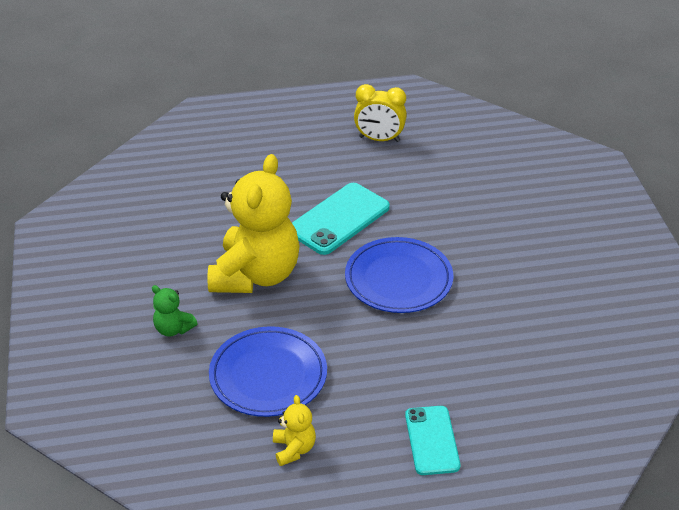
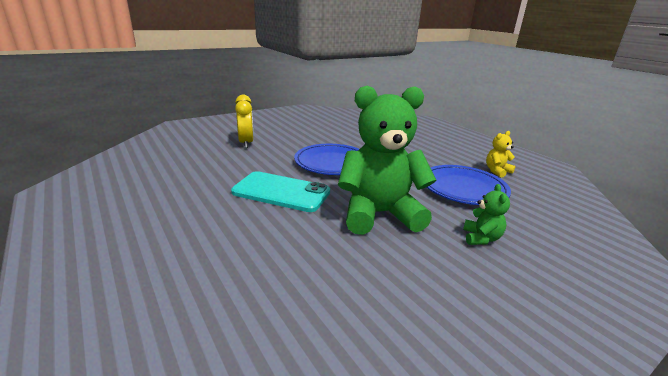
camera: 115 degrees left, 15 degrees down
(256, 275) = (379, 214): yellow teddy bear -> green teddy bear
(379, 139) = (150, 193): yellow clock -> yellow clock (246, 143)
(432, 440) = (438, 143): turquoise phone -> none

